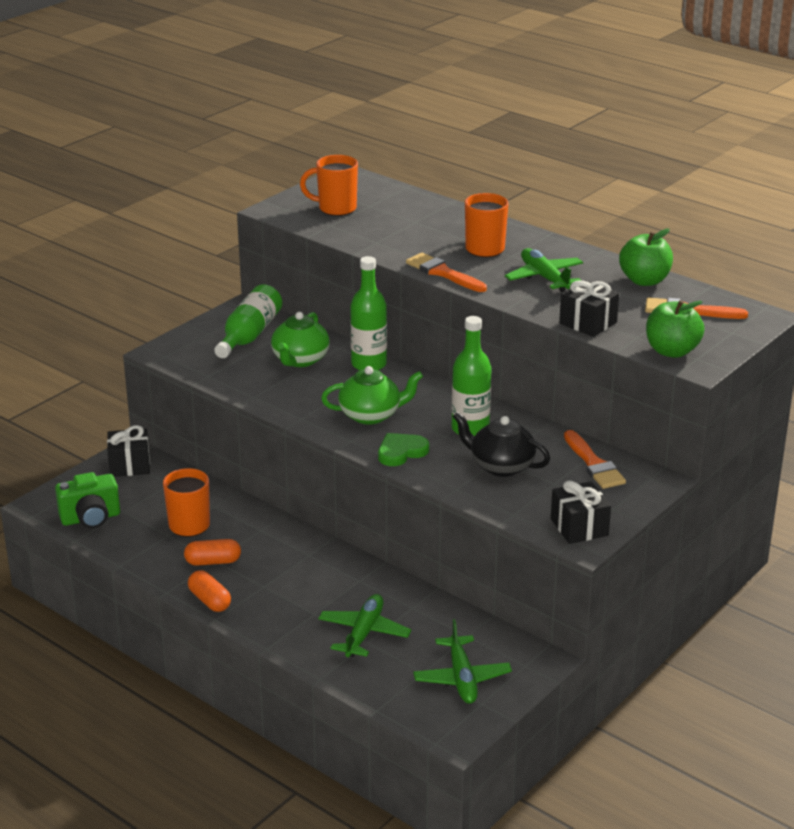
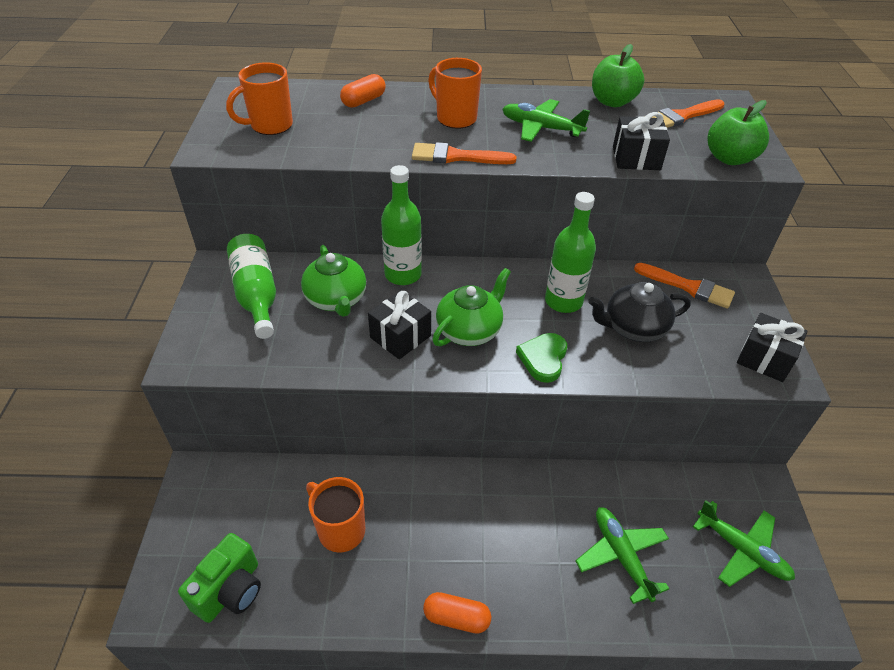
camera: 40 degrees left, 15 degrees up
(130, 465) = (208, 491): black gift -> black gift (400, 336)
(213, 562) = (409, 563): orange capsule -> orange capsule (363, 101)

